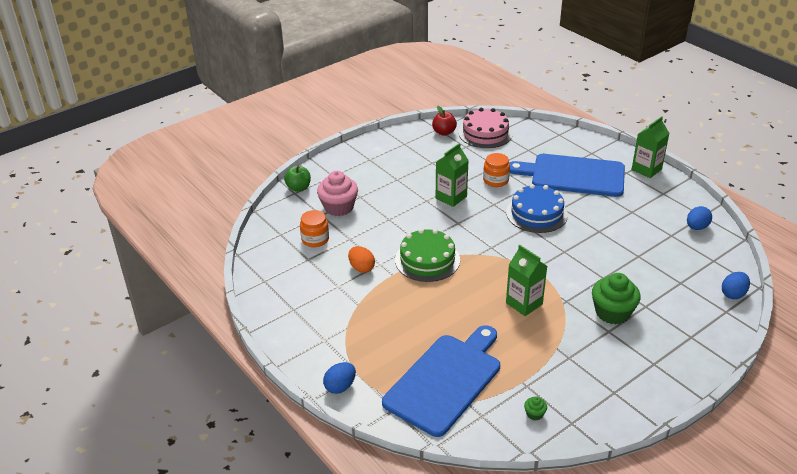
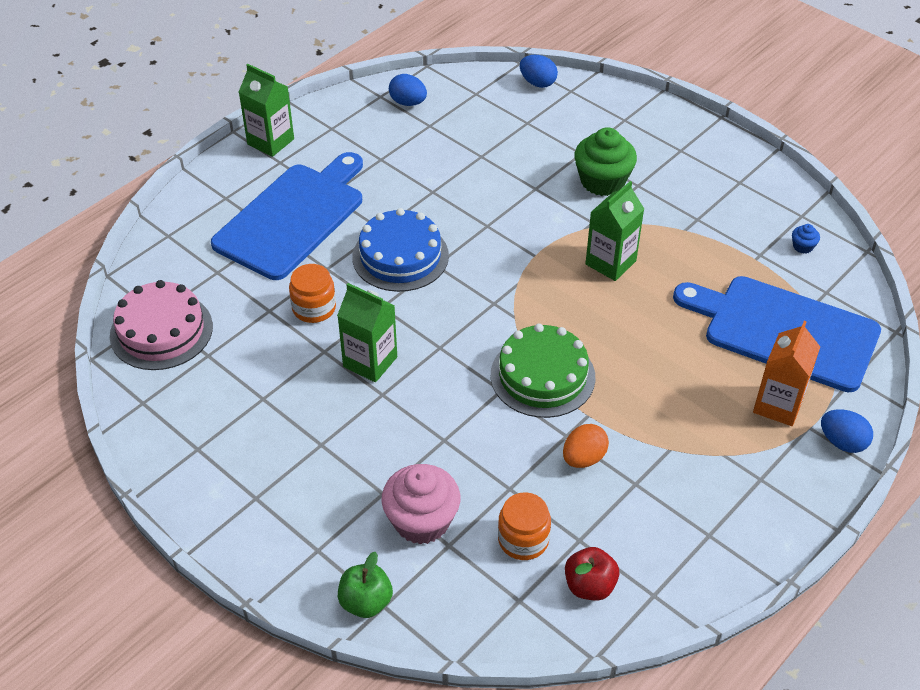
camera: 100 degrees left, 10 degrees up
(379, 361) = (778, 405): none -> orange carton
(444, 132) = (157, 391): red apple -> red apple (589, 586)
(534, 414) = (802, 246): green cupcake -> blue cupcake
(573, 175) = (292, 217): blue cutting board -> blue cutting board turned 150 degrees counterclockwise

